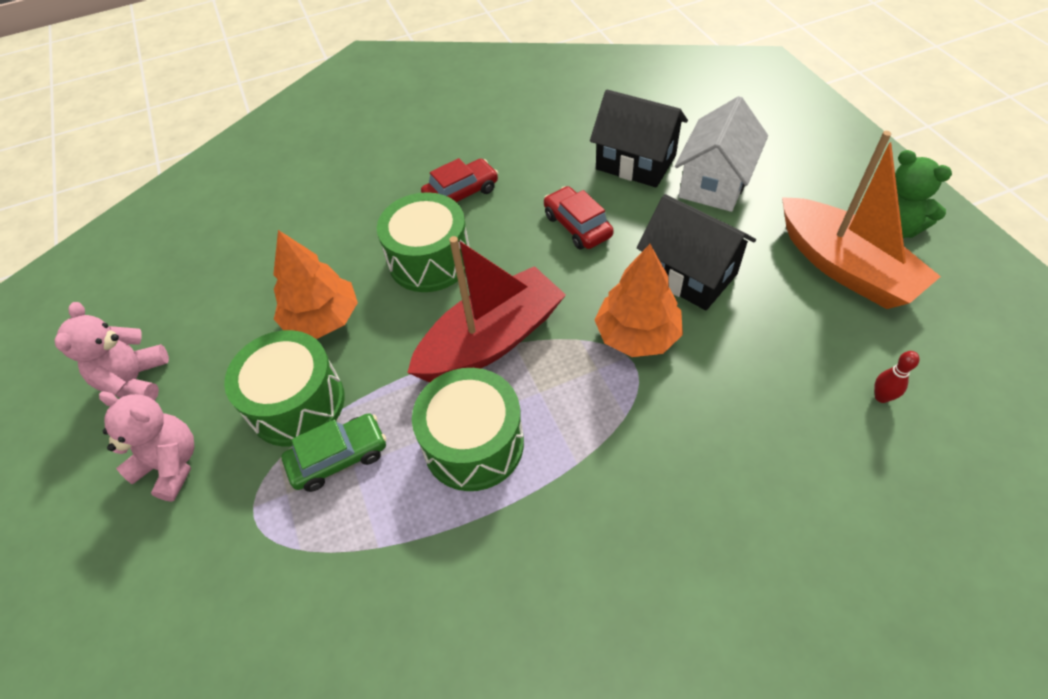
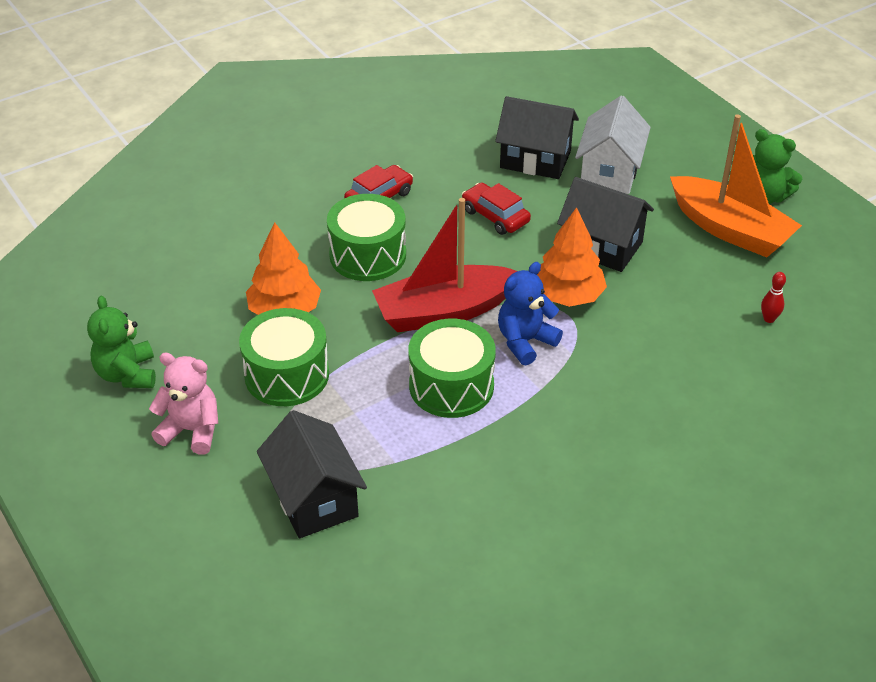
camera: 15 degrees left, 10 degrees down
(135, 380) = (127, 374): pink teddy bear -> green teddy bear
(268, 588) = (314, 499): none -> black house
(339, 457) = (339, 408): green car -> none
(491, 340) = (444, 311): red boat -> red boat turned 150 degrees counterclockwise
(574, 392) = (525, 342): none -> blue teddy bear

